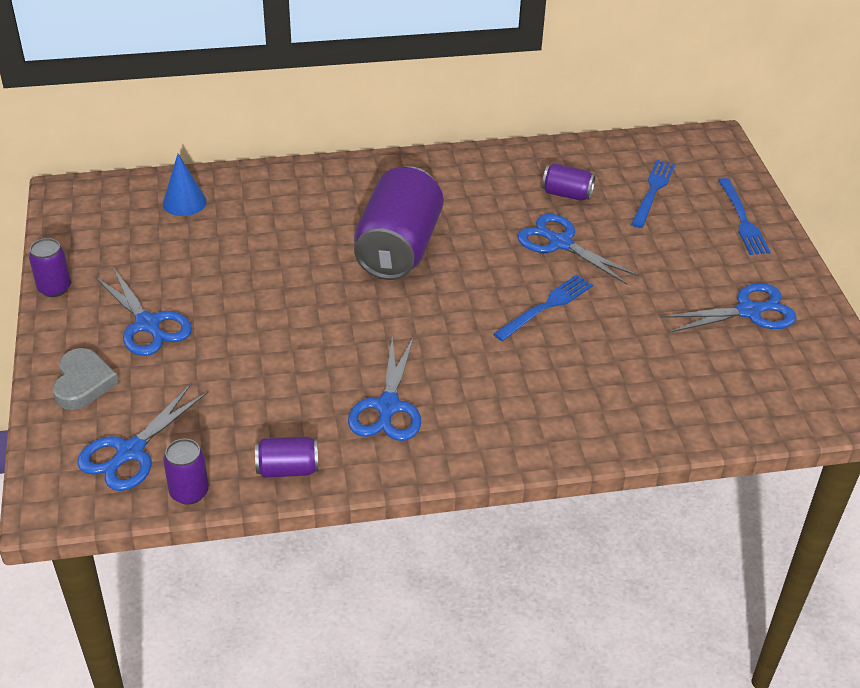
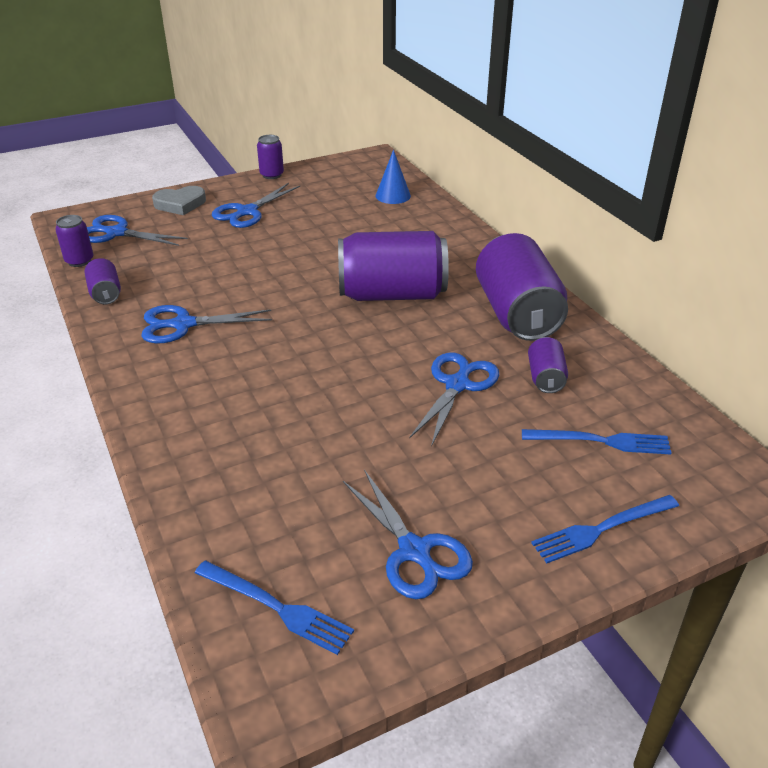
camera: 75 degrees right, 5 degrees down
(467, 182) = (517, 314): none -> purple can
(546, 307) = (349, 390): blue fork -> blue fork (276, 607)

